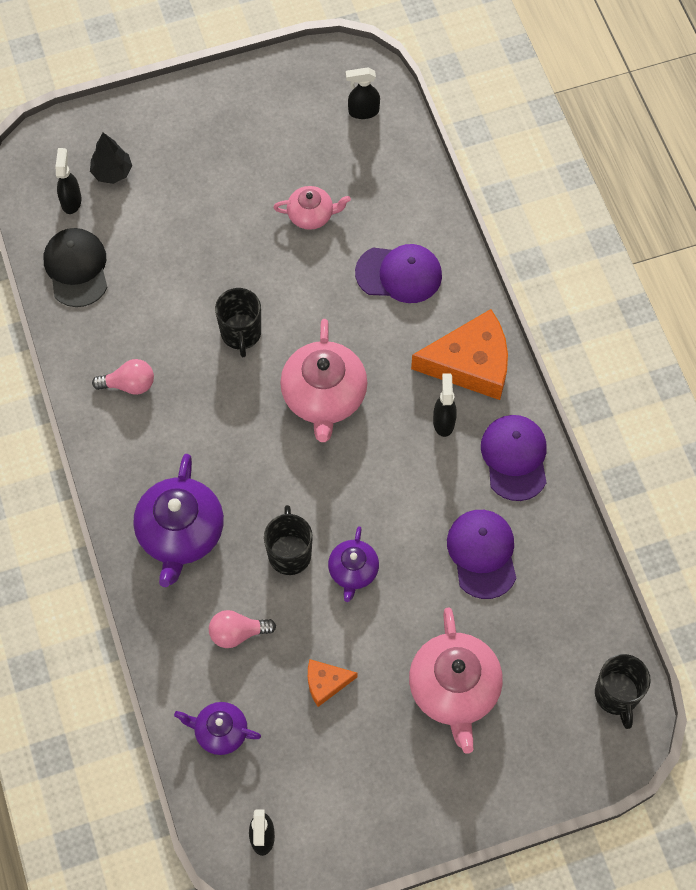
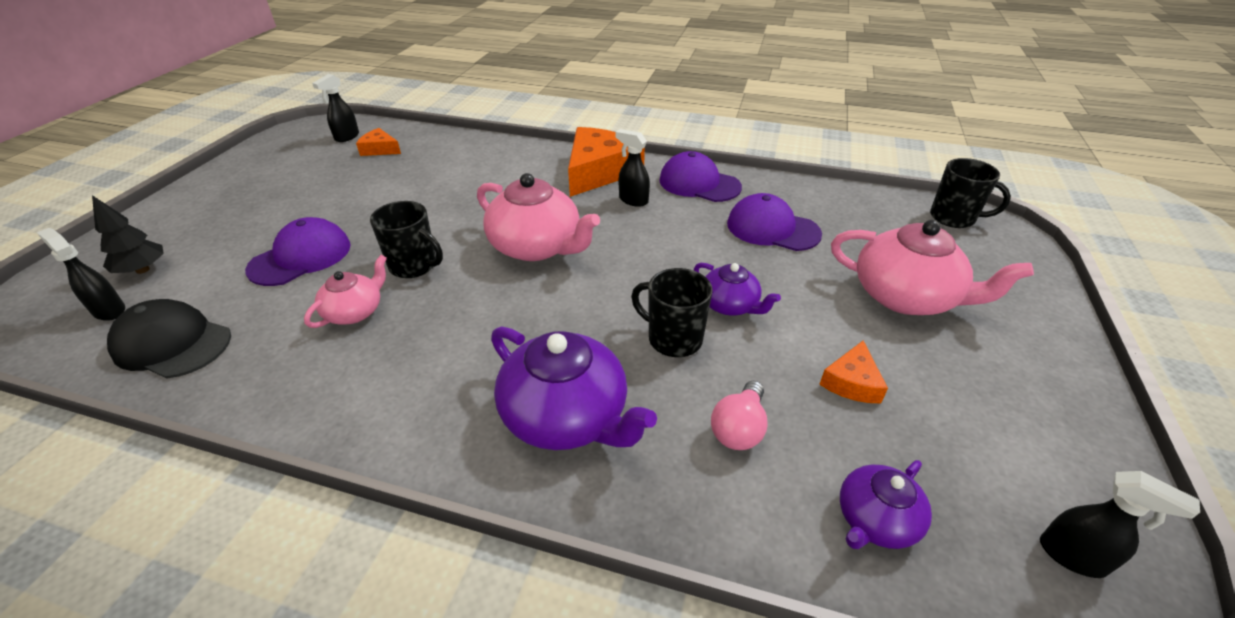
camera: 55 degrees left, 25 degrees down
(129, 384) = (348, 368): pink light bulb -> none
(311, 215) = (378, 187): pink teapot -> pink teapot (355, 311)
(365, 158) = (379, 149): none -> orange cheese
(399, 274) = (487, 171): purple cap -> purple cap (301, 257)

